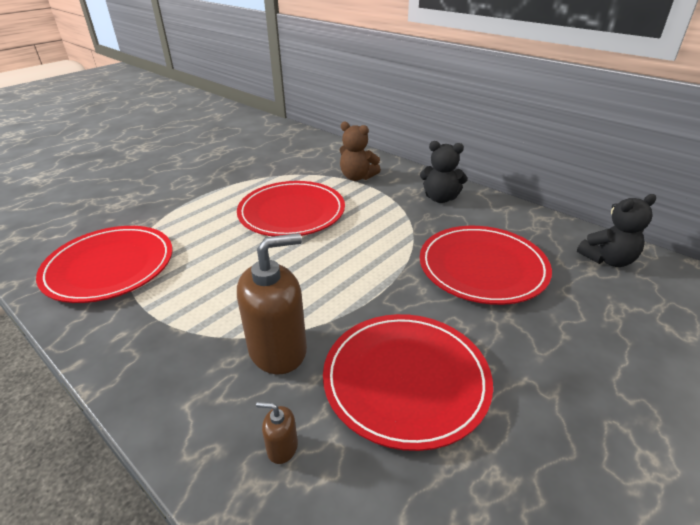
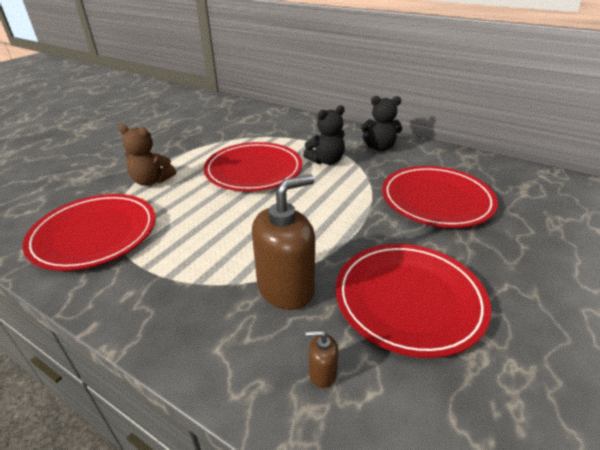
camera: 10 degrees left, 0 degrees up
(357, 177) = (301, 136): brown teddy bear -> brown teddy bear (151, 181)
(608, 260) = (532, 183): black teddy bear -> black teddy bear (326, 161)

